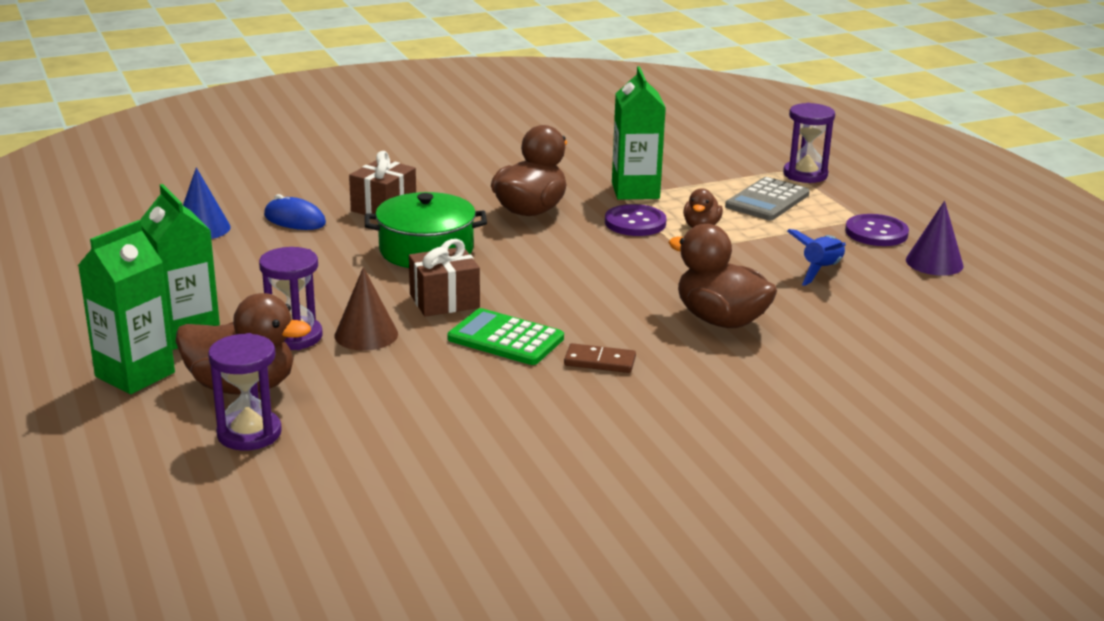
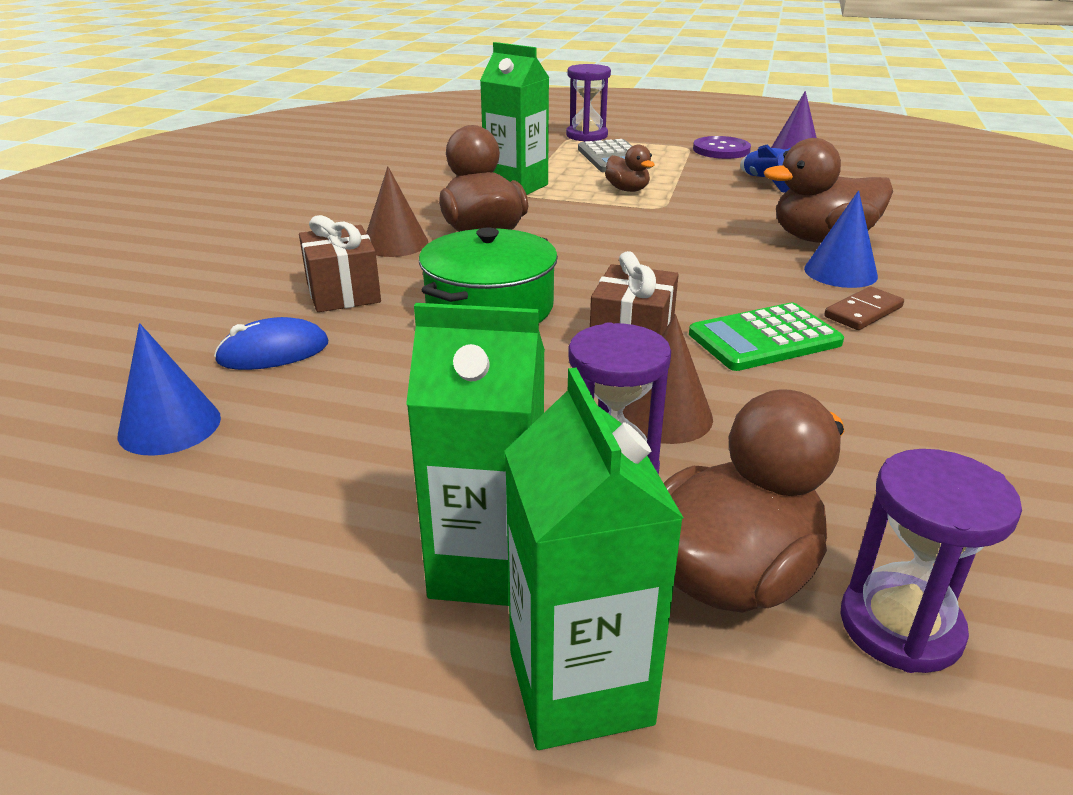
camera: 50 degrees left, 5 degrees up
(471, 193) = (395, 243): none -> brown cone
(635, 223) = (580, 206): purple button -> none
(662, 340) = (840, 272): none -> blue cone

